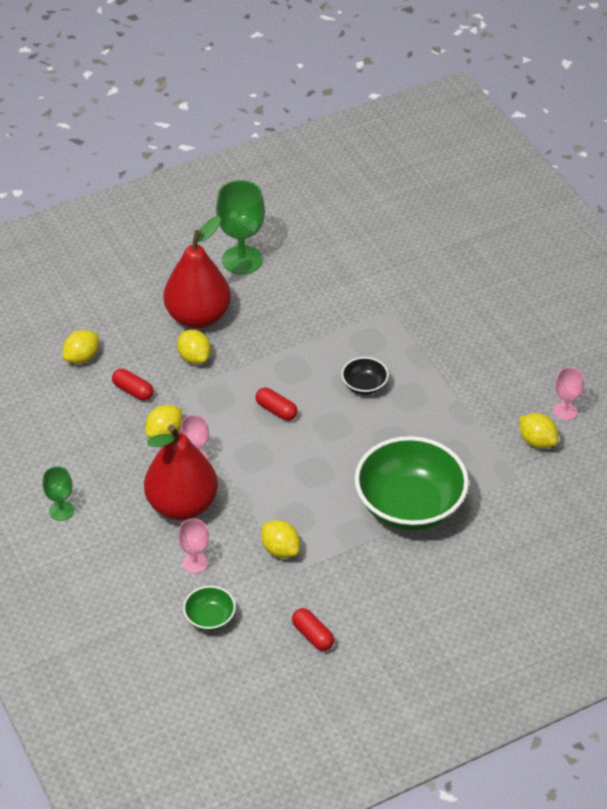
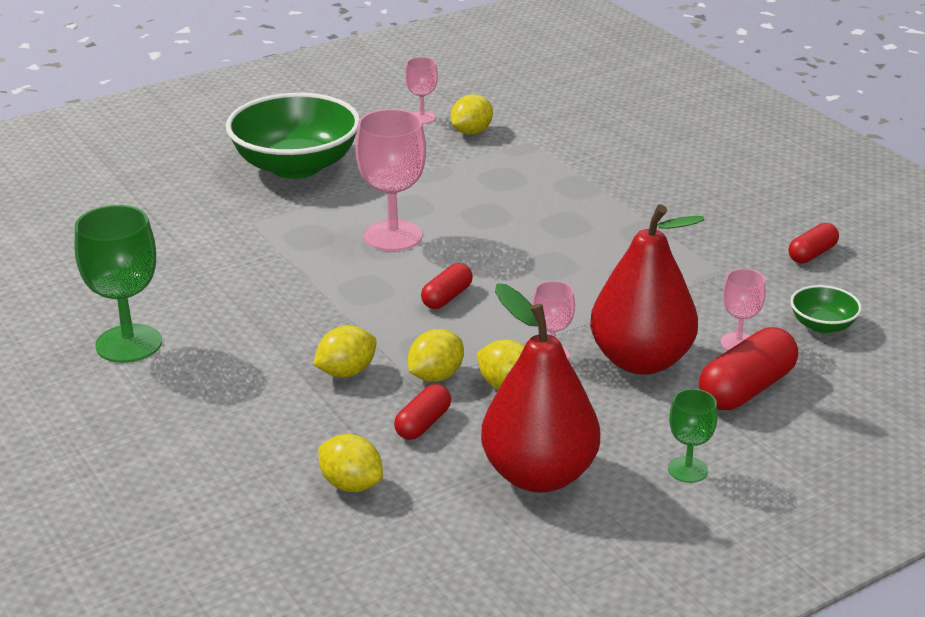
camera: 95 degrees left, 15 degrees down
(139, 556) = (746, 389): none -> red capsule
(198, 317) = (255, 375): red pear -> red pear (539, 475)
(280, 549) = (690, 281): yellow lemon -> yellow lemon (435, 376)
(364, 385) = (393, 236): black bowl -> pink goblet
(409, 505) = (590, 201): green bowl -> green bowl (296, 166)

